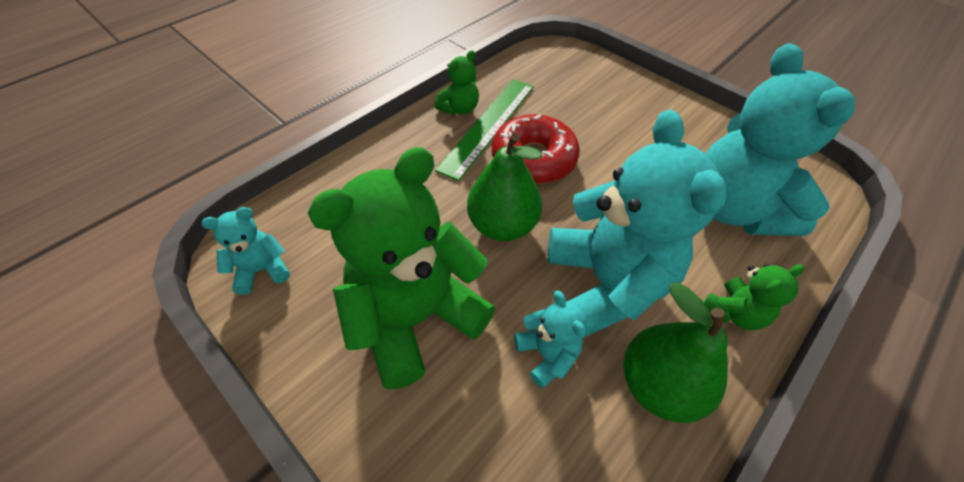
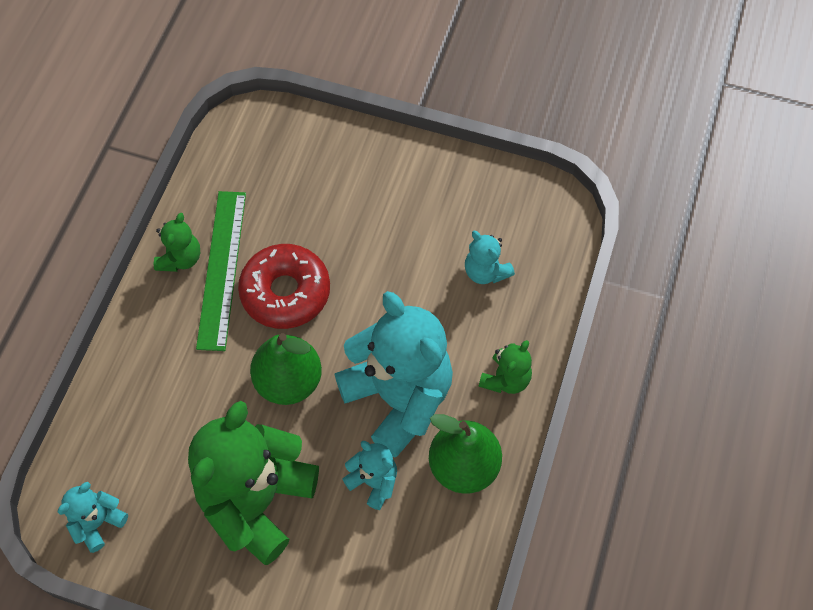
camera: 25 degrees left, 10 degrees up
(733, 209) = (485, 271): turquoise teddy bear -> turquoise teddy bear, size x0.45

